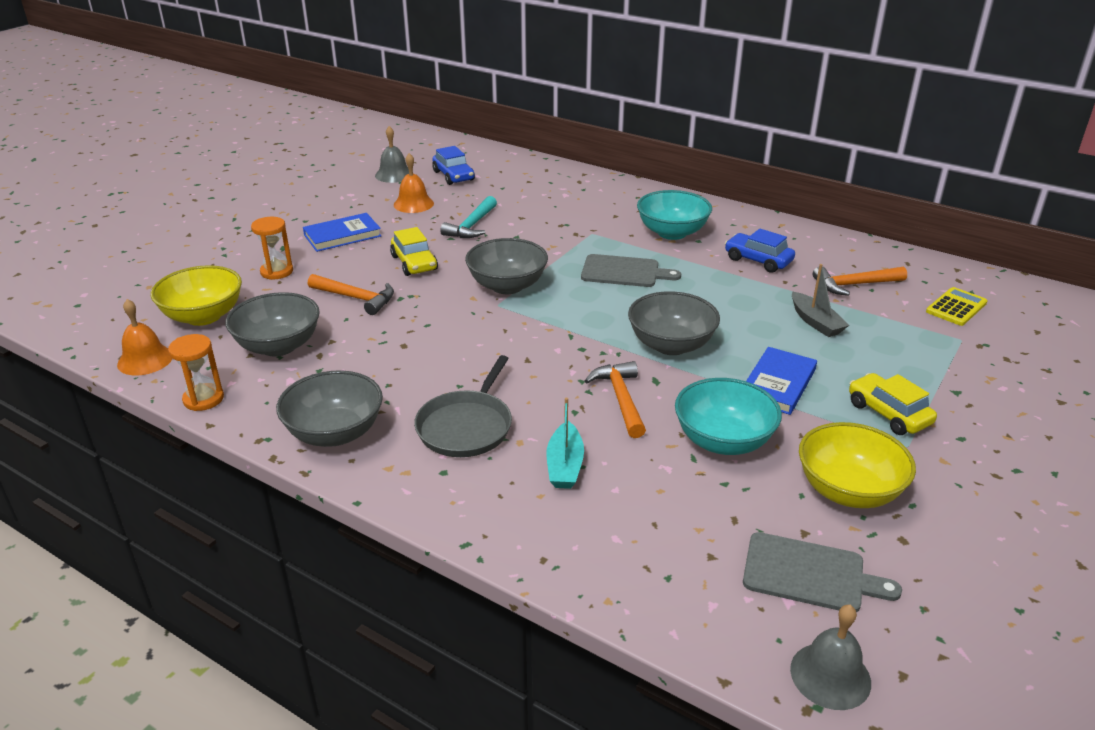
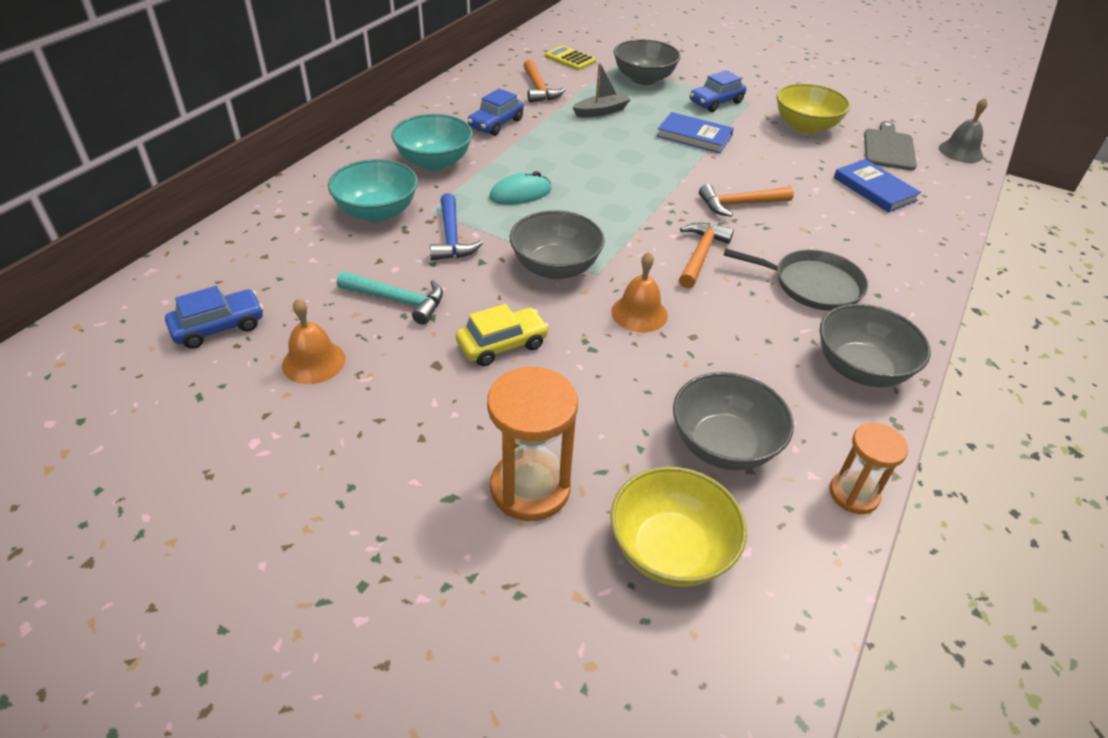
camera: 95 degrees left, 10 degrees up
(145, 360) = (797, 590): orange bell -> orange bell (639, 313)
(277, 271) = (530, 488): orange hourglass -> orange hourglass, size x1.61
(342, 235) = (413, 429): blue book -> blue book (874, 189)
(356, 298) = (597, 389): orange hammer -> orange hammer (700, 255)
(394, 174) = (187, 396): grey bell -> none
(552, 243) = (451, 237): none -> blue hammer
(565, 465) = (837, 233): turquoise boat -> none
(624, 272) = (520, 193): grey cutting board -> turquoise mouse
(671, 345) = (651, 176): grey bowl -> grey bowl (643, 79)
(723, 441) = (774, 164): turquoise bowl -> turquoise bowl (377, 212)
(888, 413) = (716, 102): yellow car -> blue car

